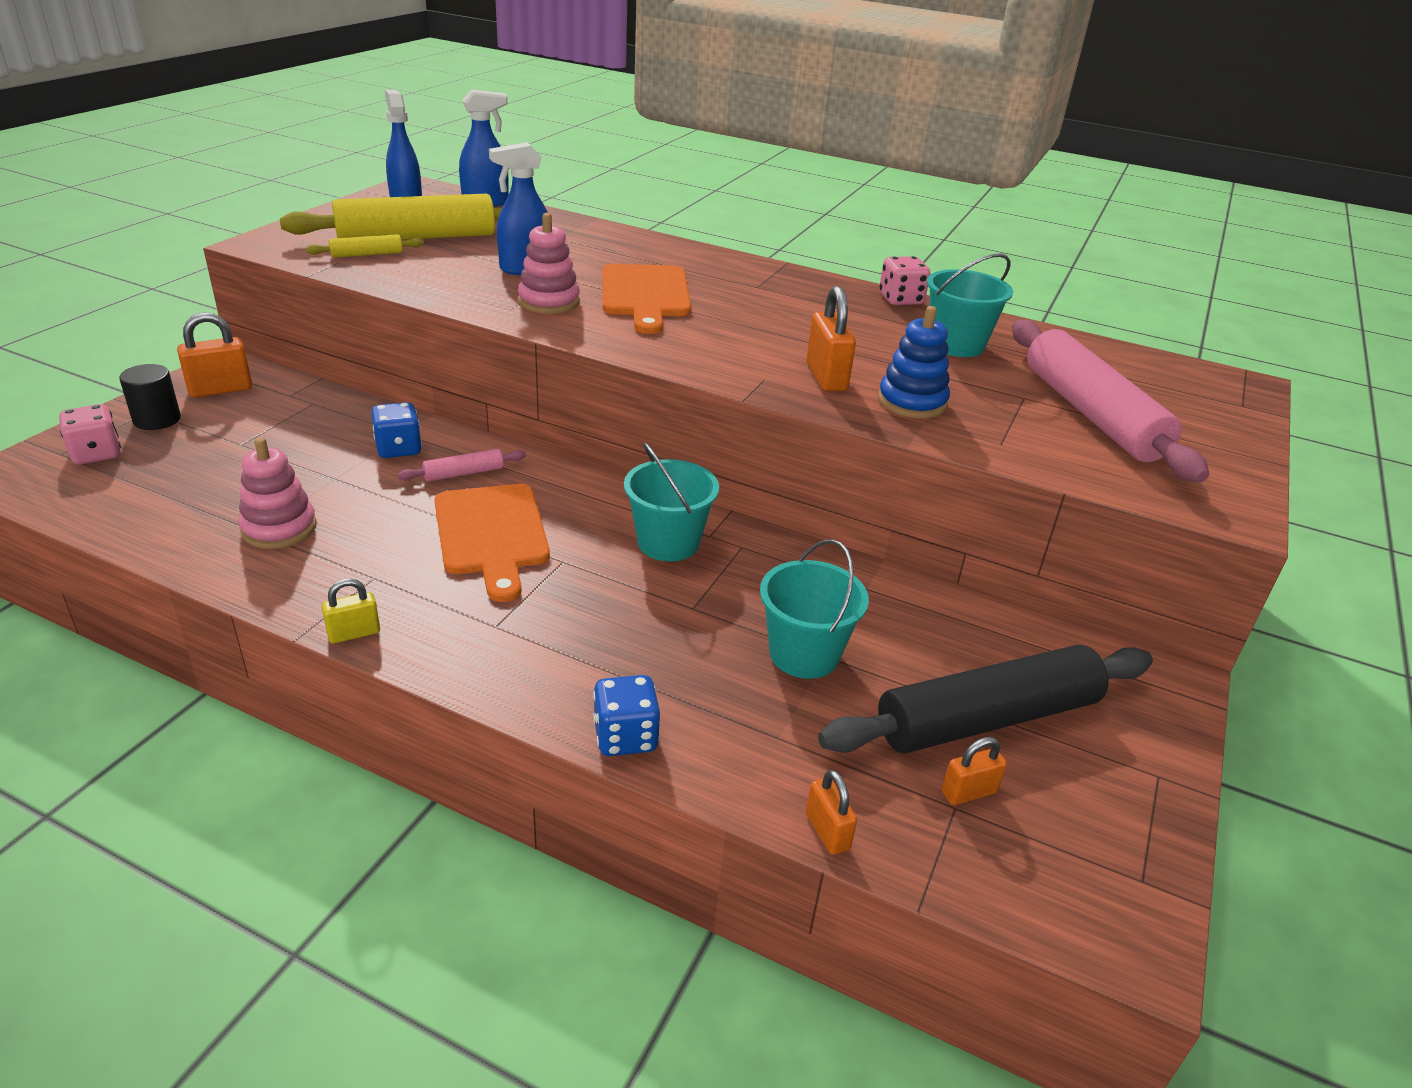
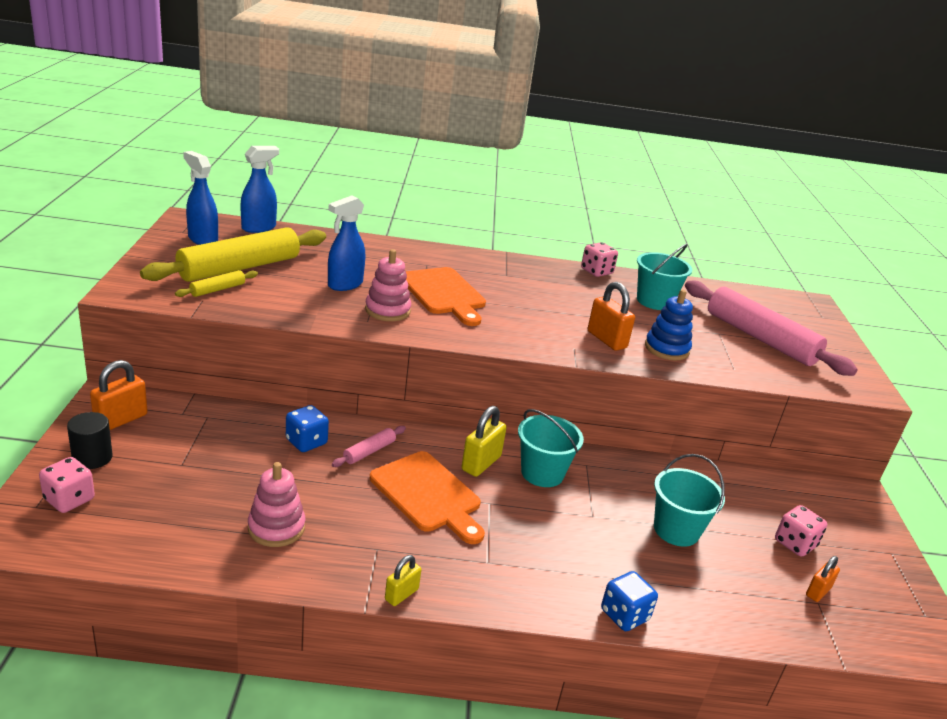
camera: 25 degrees left, 5 degrees down
(594, 514) = (481, 463): none -> yellow padlock
(827, 831) = (771, 639): orange padlock -> none
(987, 719) = (795, 544): black rolling pin -> pink dice

